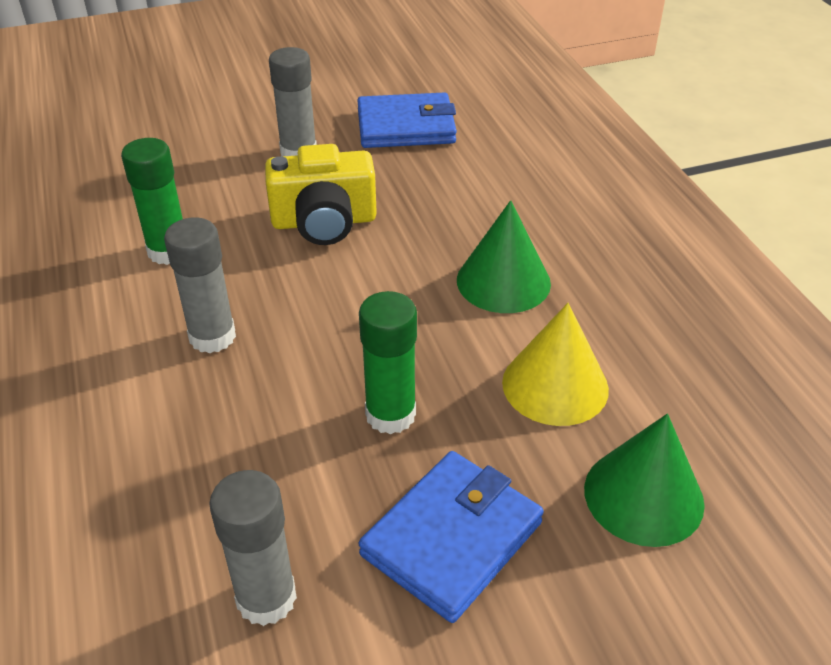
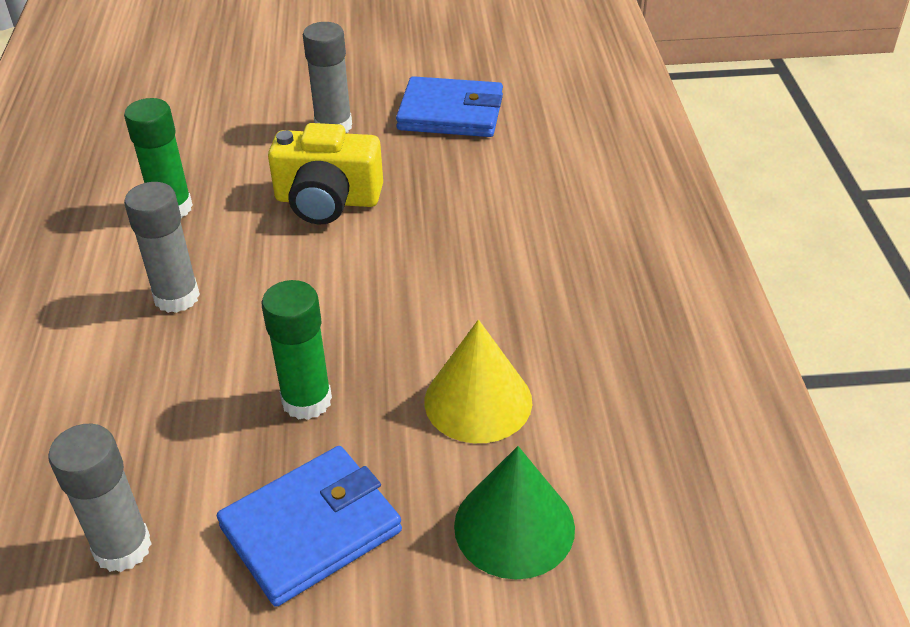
camera: 15 degrees right, 0 degrees up
(503, 281) = (475, 288): green cone -> none

